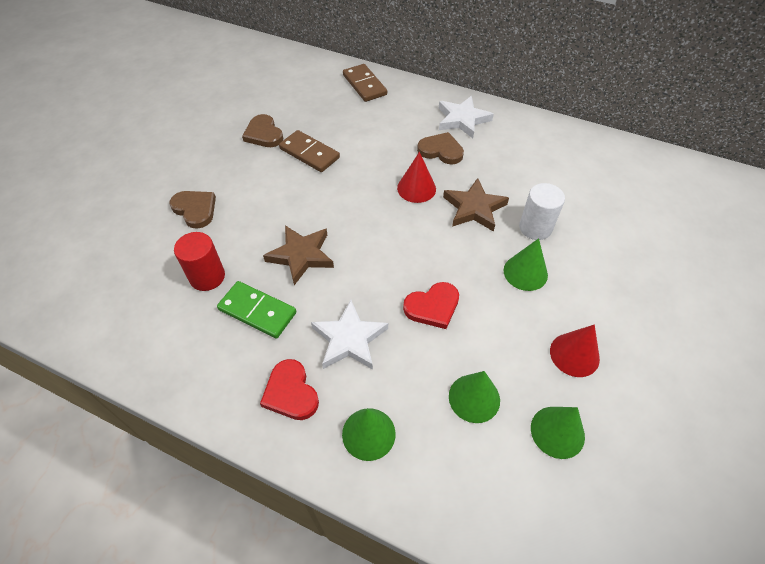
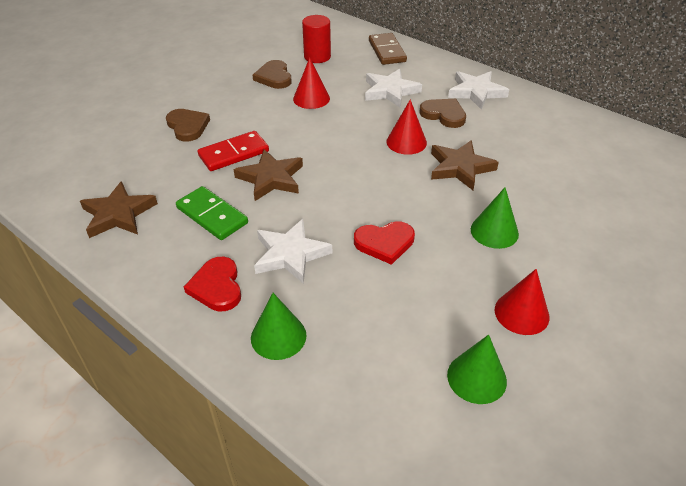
camera: 15 degrees right, 10 degrees down
(160, 330) = (118, 214): none -> brown star
(207, 277) = (177, 180): red cylinder -> red cylinder (317, 57)
(254, 233) = (233, 153): none -> red domino
(309, 153) = (311, 98): brown domino -> red cone
(383, 132) = (390, 91): none -> white star
(474, 398) = (398, 329): green cone -> none
(535, 228) = (520, 195): white cylinder -> none

